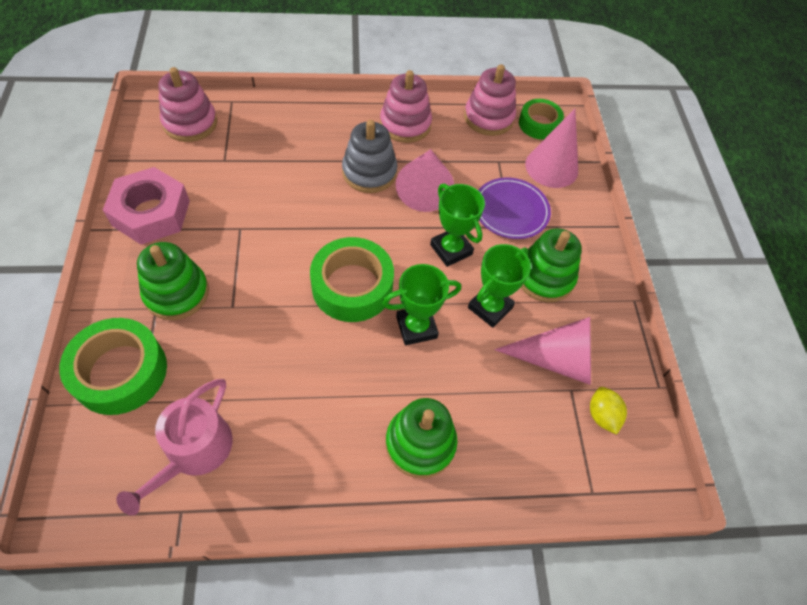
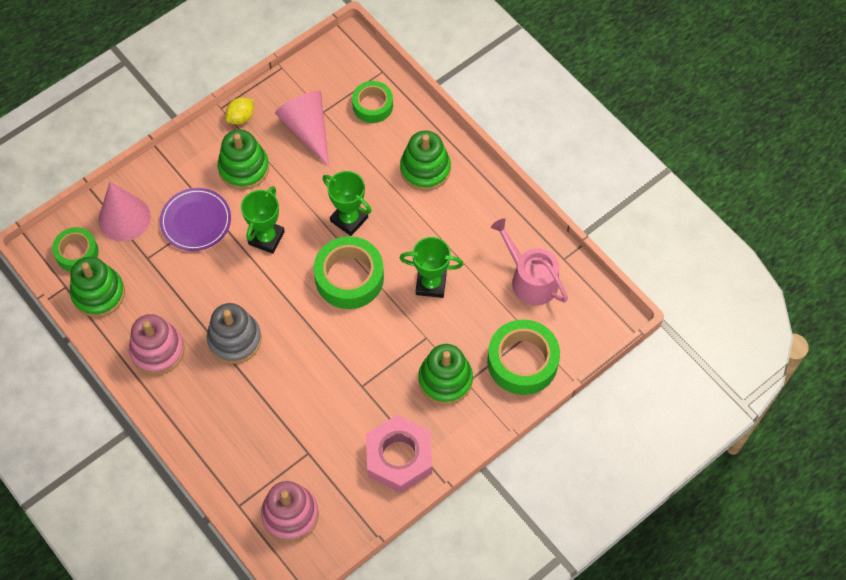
camera: 120 degrees left, 5 degrees up
(194, 452) = (530, 279): pink watering can -> pink watering can turned 120 degrees counterclockwise
(424, 188) = (220, 291): pink cone -> none
(488, 118) = (98, 294): pink stacking toy -> green stacking toy
(490, 307) = (297, 186): green trophy -> green trophy (431, 284)
(547, 447) = (372, 105): none -> green tape
(602, 415) = (327, 88): yellow lemon -> yellow lemon (241, 117)

